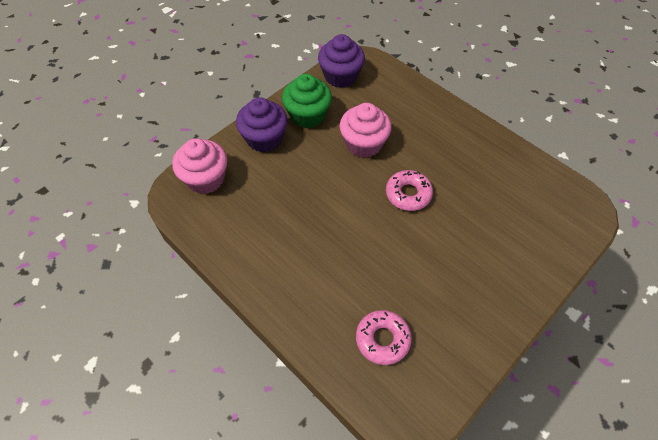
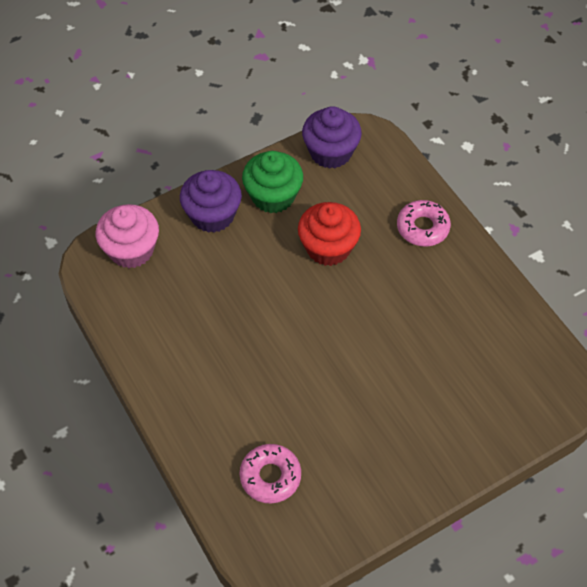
camera: 15 degrees right, 0 degrees up
(363, 144) = (328, 247): pink cupcake -> red cupcake
(408, 194) = (359, 322): pink donut -> pink donut (422, 228)

